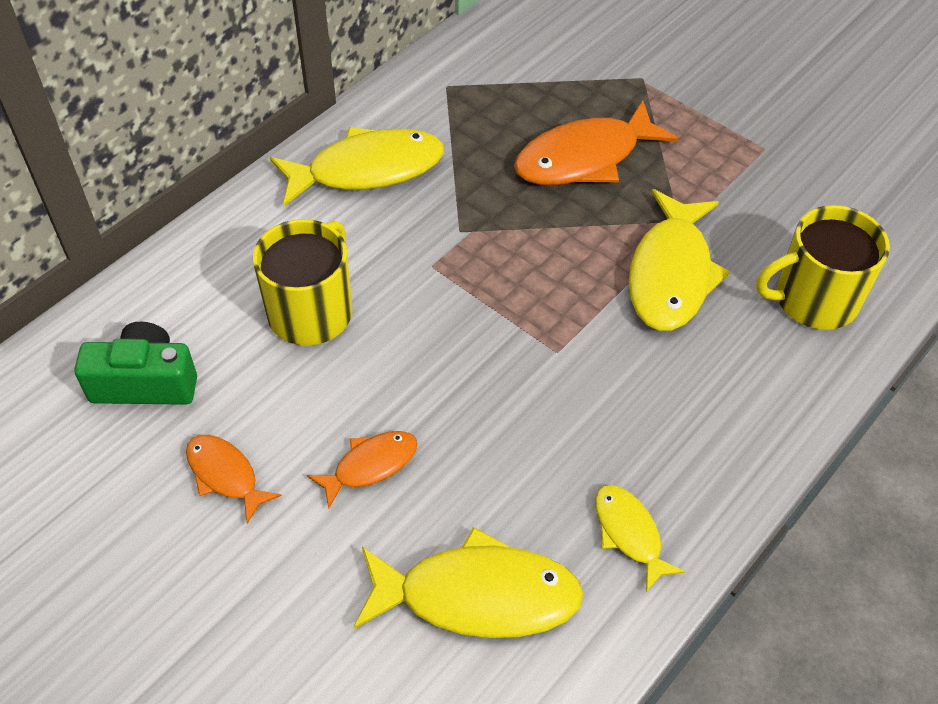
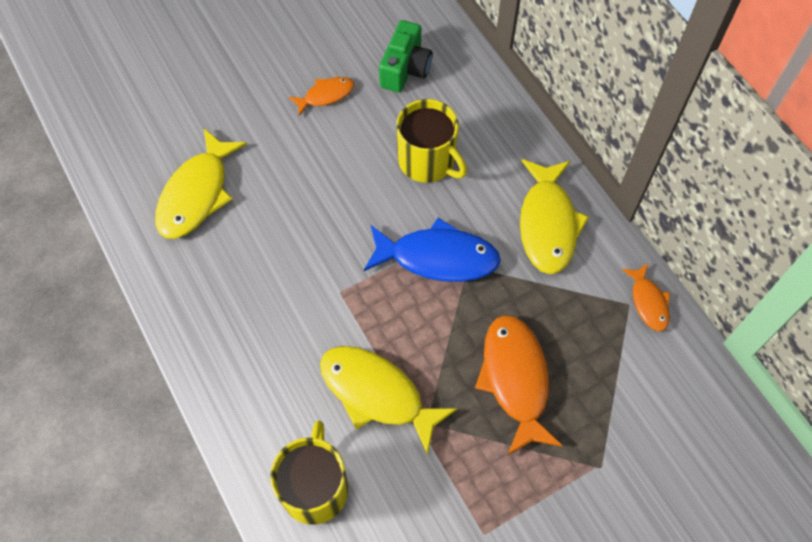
camera: 110 degrees right, 10 degrees up
(370, 465) = (301, 164): orange fish -> orange fish (648, 302)
(460, 262) = (438, 257): none -> blue fish
(629, 533) = (195, 283): yellow fish -> none

